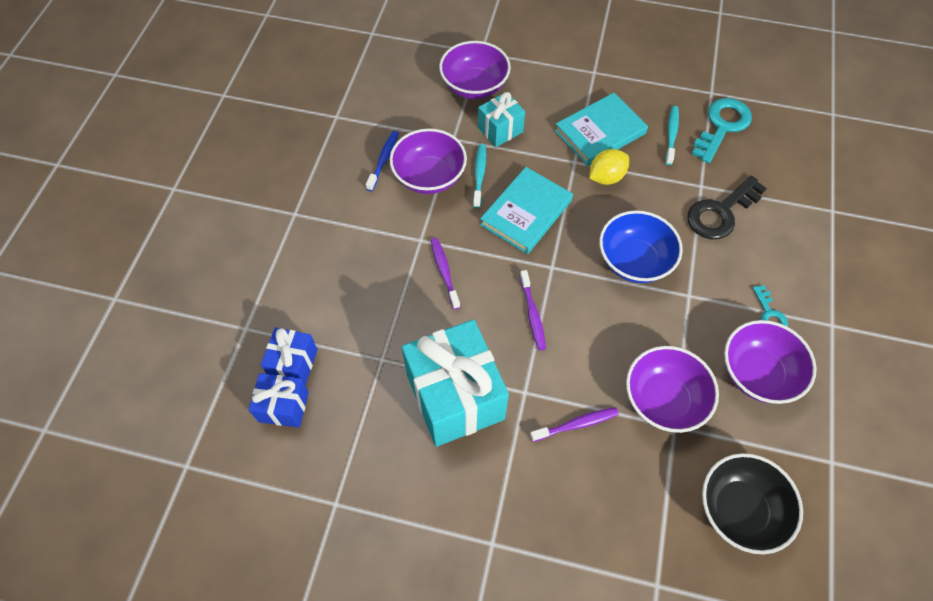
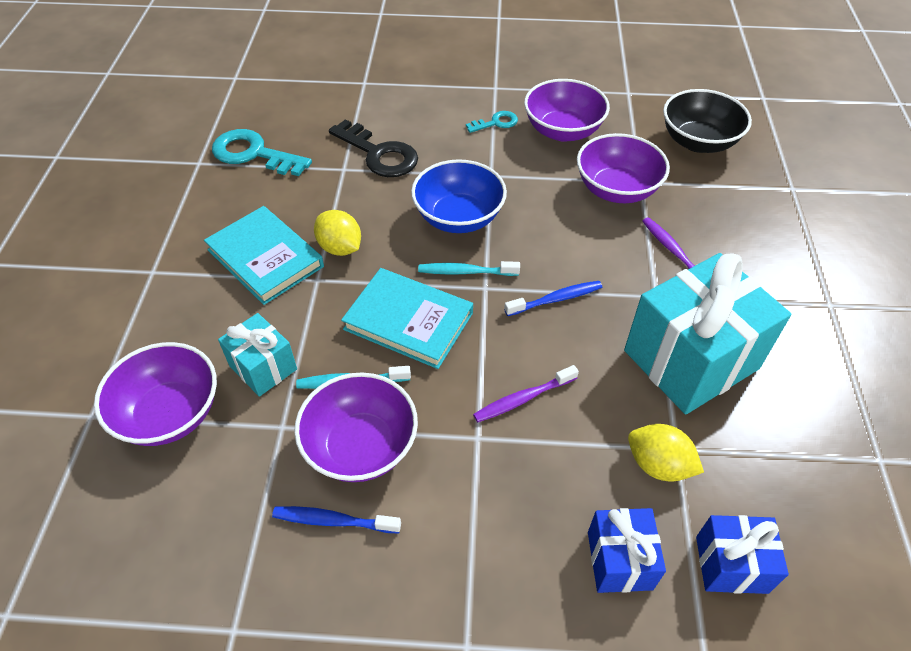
camera: 100 degrees left, 10 degrees down
(284, 407) = (798, 559): blue gift -> blue gift (619, 560)
(372, 343) = (658, 465): none -> yellow lemon
(532, 314) = (556, 299): purple toothbrush -> blue toothbrush
(671, 135) = (267, 194): turquoise toothbrush -> turquoise toothbrush (465, 272)

